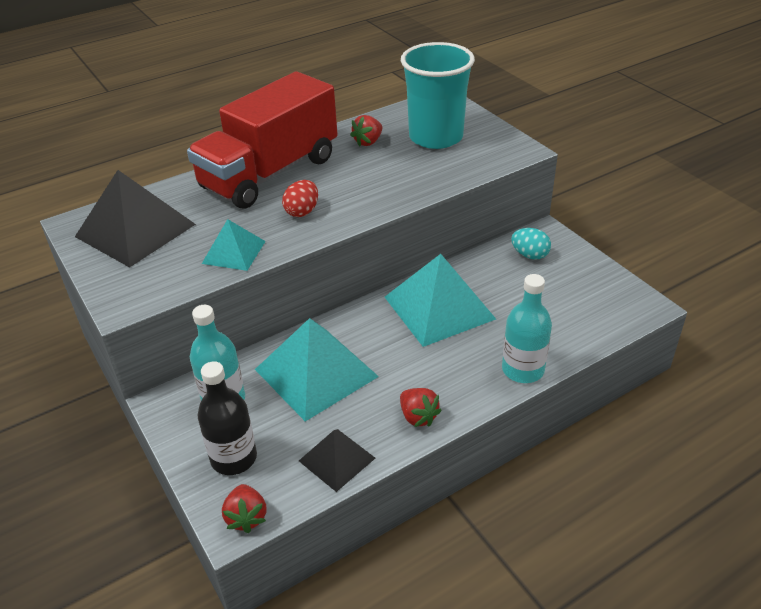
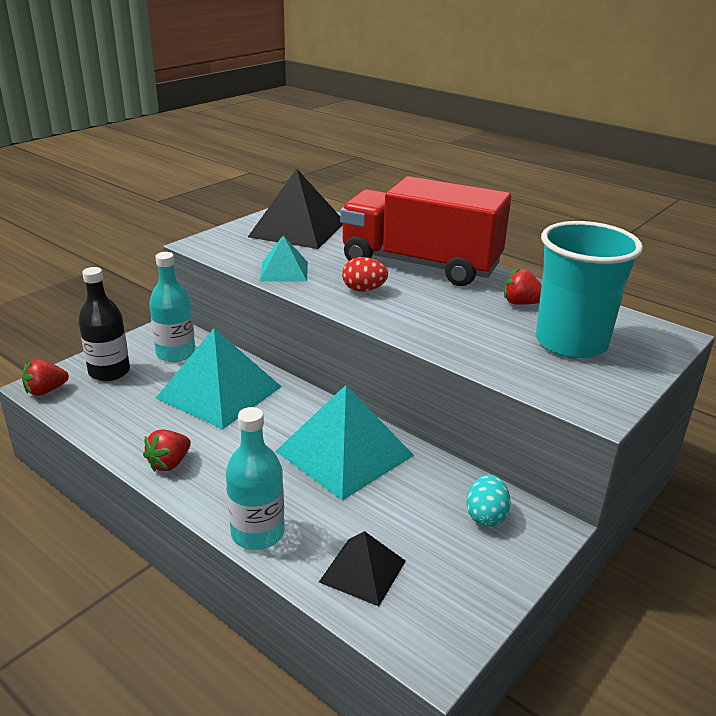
camera: 70 degrees right, 10 degrees down
(337, 459) = (110, 423): black pyramid -> black pyramid (363, 571)

